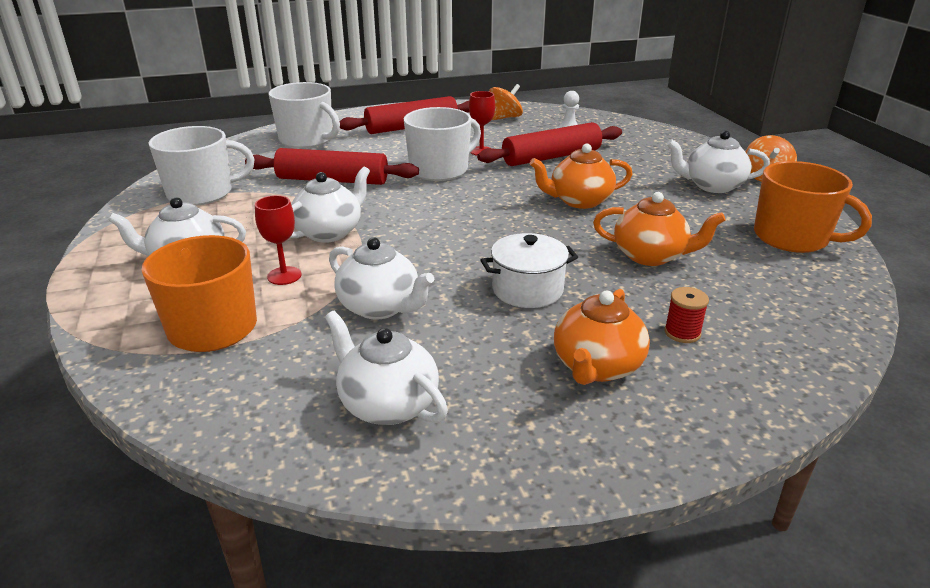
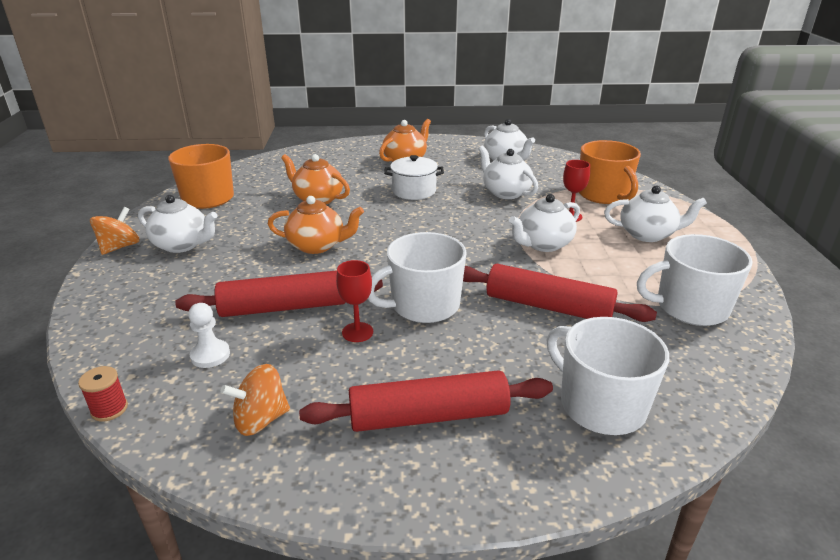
camera: 165 degrees left, 0 degrees up
(682, 333) = (351, 166): red spool -> red spool (109, 409)

